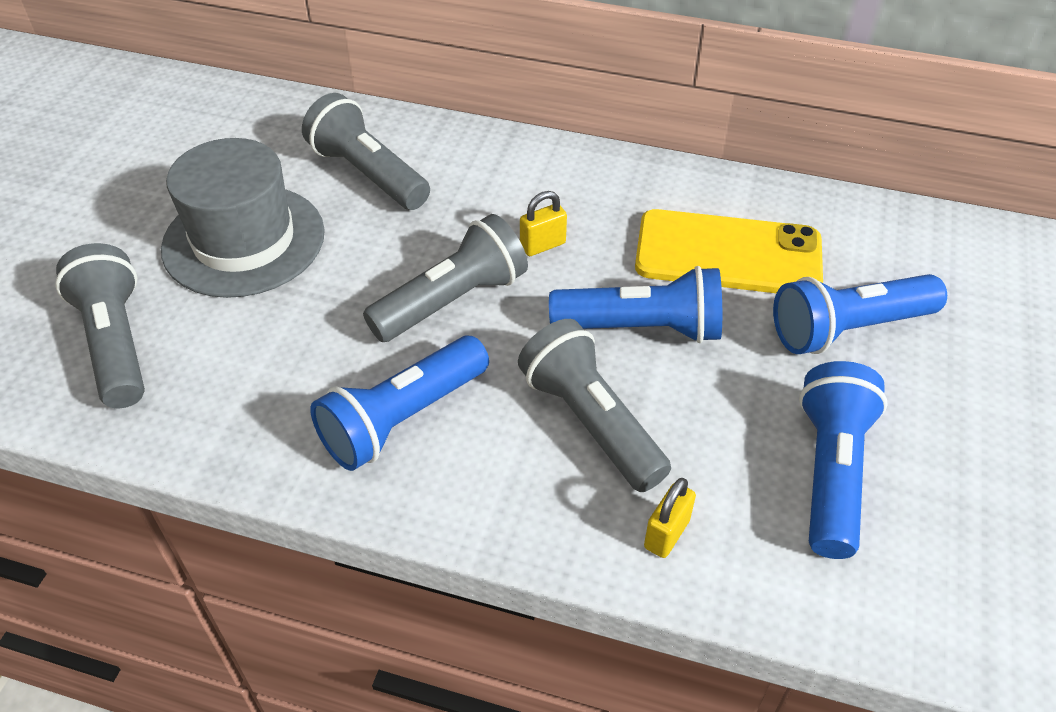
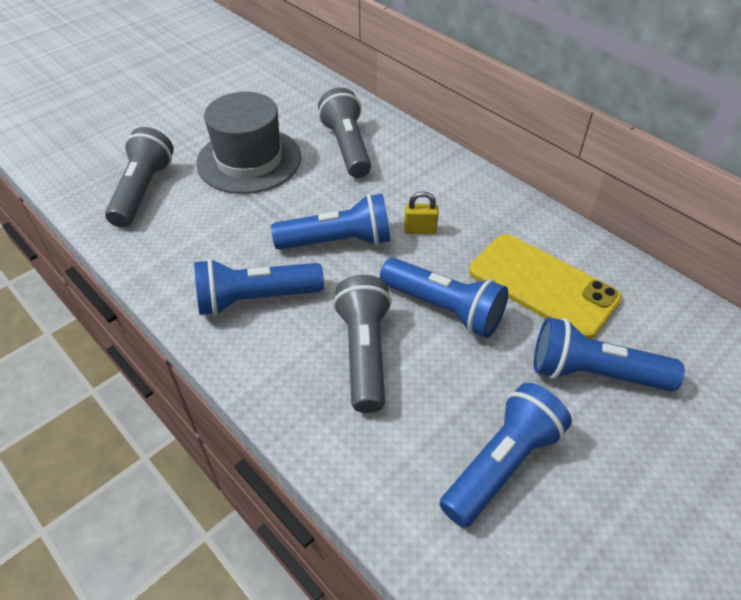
camera: 30 degrees right, 0 degrees up
(452, 301) = (338, 241): grey flashlight -> blue flashlight
(666, 534) = (357, 447): yellow padlock -> none

